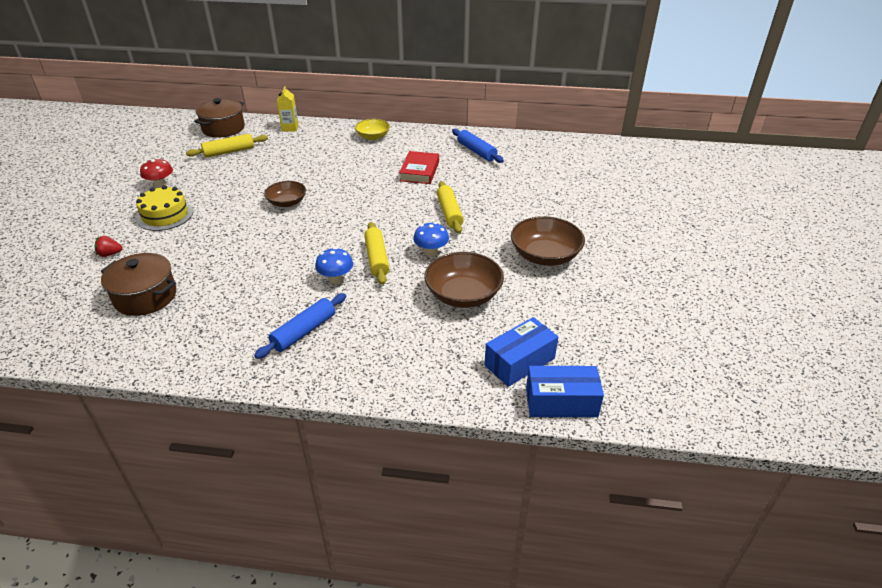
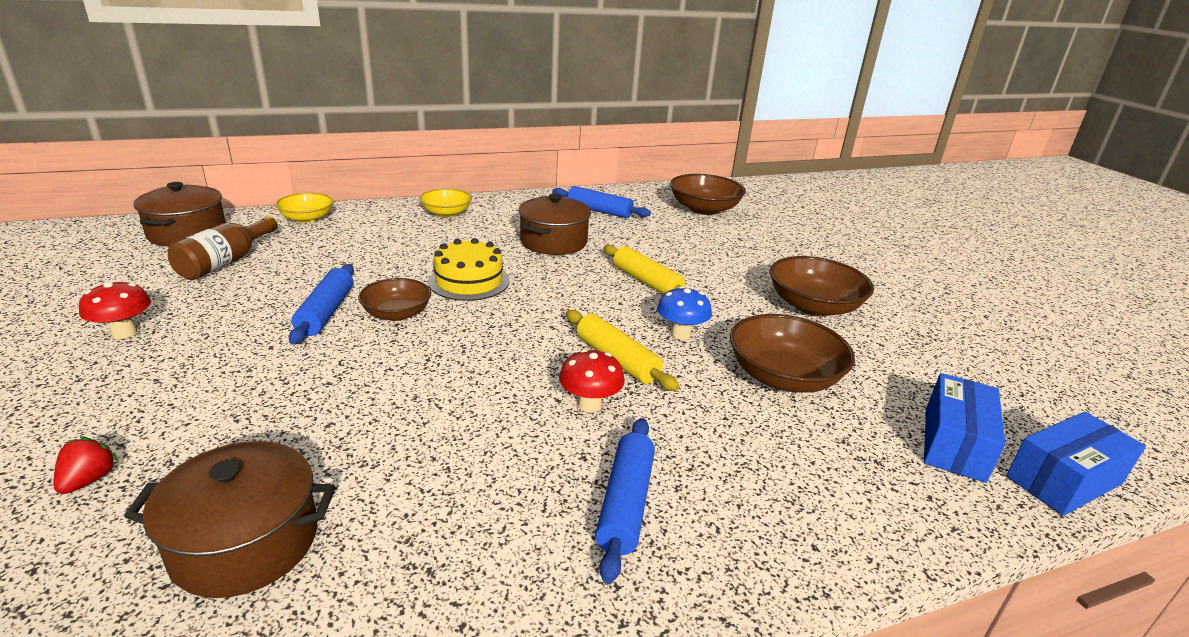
camera: 30 degrees left, 10 degrees down
(110, 254) = (89, 480): red strawberry -> red strawberry turned 135 degrees clockwise
(165, 215) = (173, 379): yellow cake -> yellow cake (469, 281)
(229, 152) = (226, 262): yellow rolling pin -> brown bottle
(254, 194) = (326, 312): none -> blue rolling pin
(290, 128) = (307, 218): yellow carton -> yellow bowl
(336, 280) = (589, 405): blue mushroom -> red mushroom
(419, 171) = (553, 242): red book -> brown pot
(558, 163) = (704, 209): none -> brown bowl

